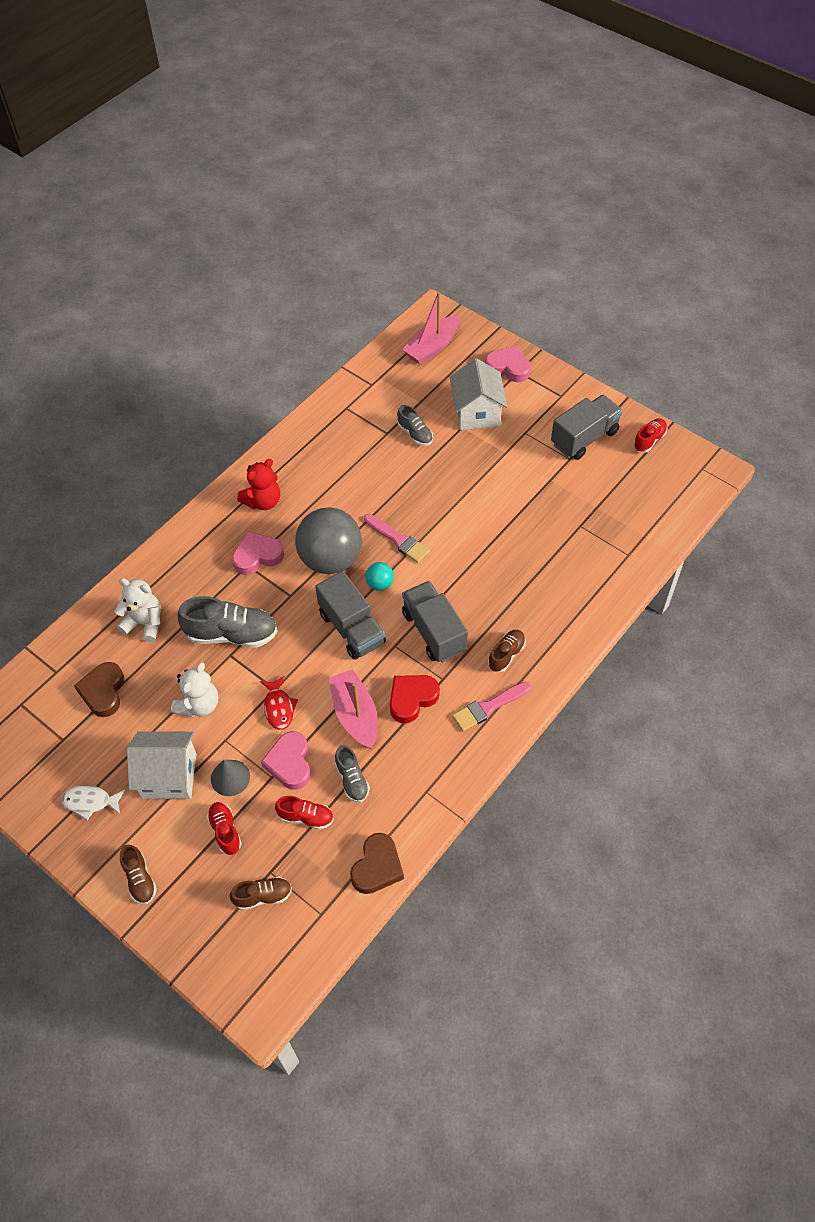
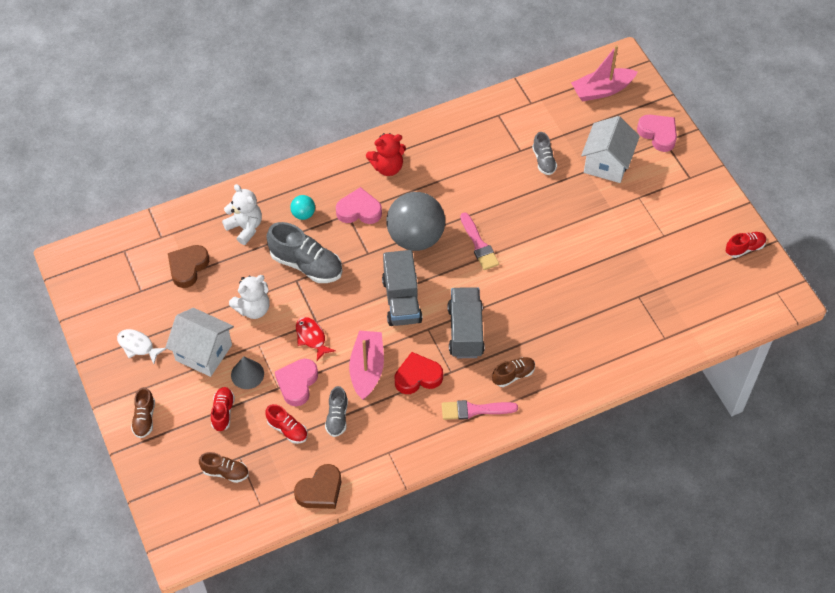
camera: 25 degrees right, 0 degrees up
(279, 707) = (311, 337): red fish -> red fish turned 135 degrees clockwise
(380, 584) = (444, 274): turquoise ball -> turquoise ball (303, 214)
(584, 438) = (688, 223): grey truck -> none

